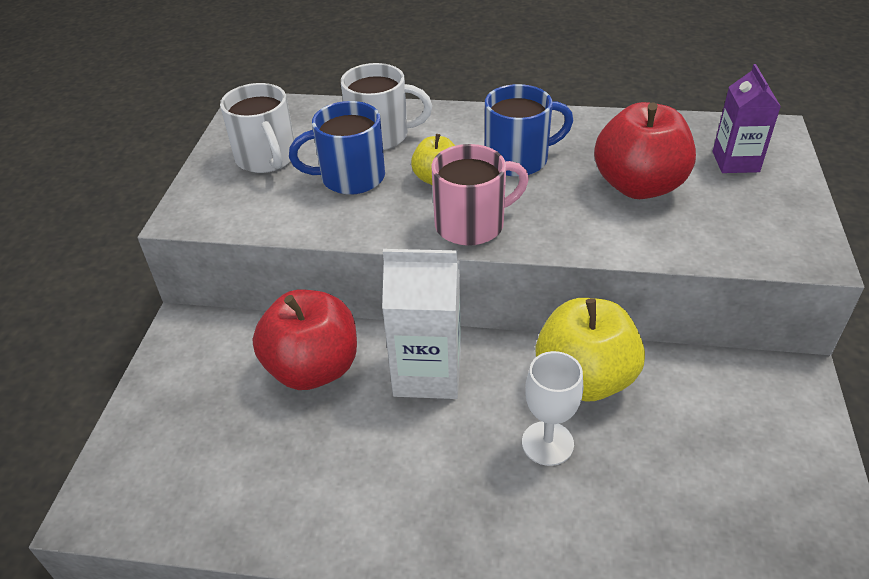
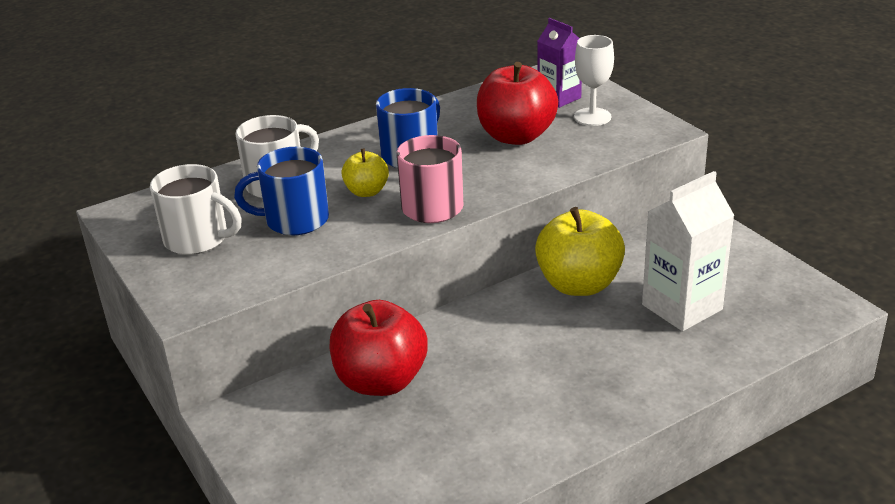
camera: 40 degrees left, 10 degrees down
(350, 177) = (295, 220): blue mug -> blue mug turned 45 degrees clockwise
(427, 373) = (471, 337): white carton -> white carton (682, 307)
(547, 443) = (599, 330): white goblet -> white goblet (592, 117)

